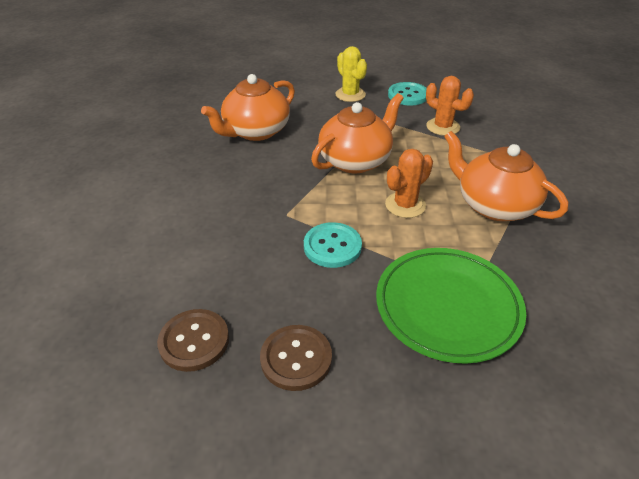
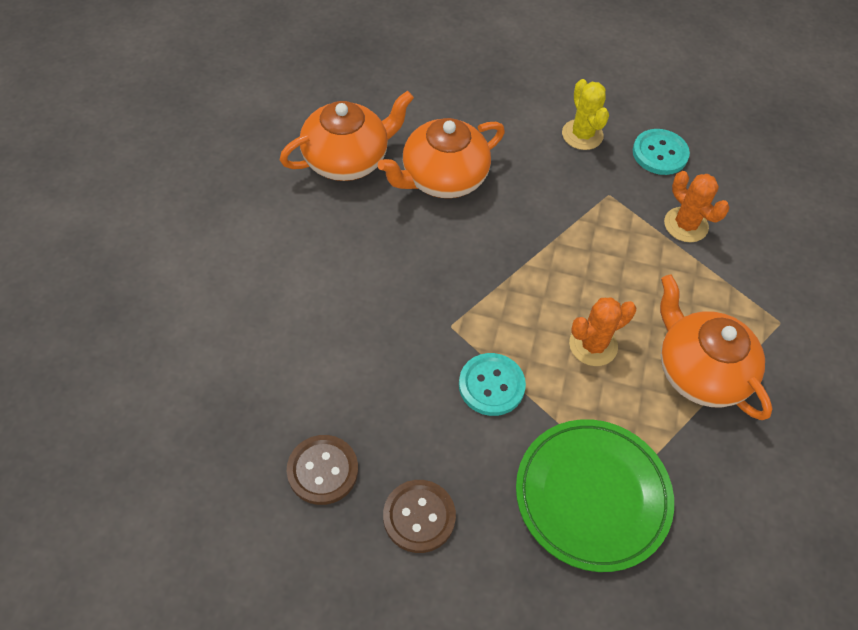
camera: 10 degrees right, 15 degrees up
(356, 160) = (555, 259): orange teapot -> orange teapot (347, 159)

